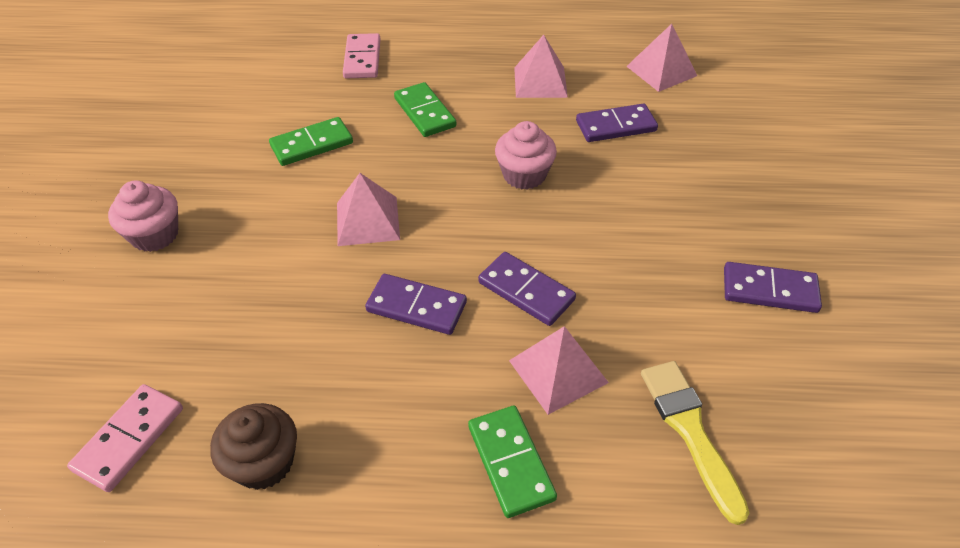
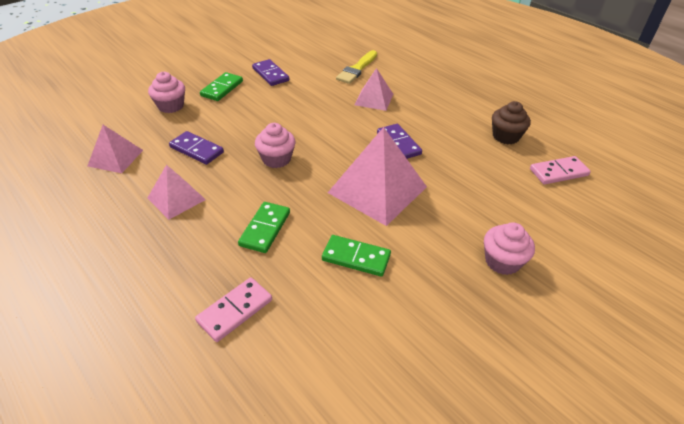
camera: 135 degrees left, 5 degrees down
(368, 221) = (377, 189): pink pyramid -> pink pyramid, size x1.77
(510, 462) = (420, 92): green domino -> green domino (222, 88)
(526, 291) = (349, 122): purple domino -> none
(750, 146) = (171, 106): none -> pink cupcake

